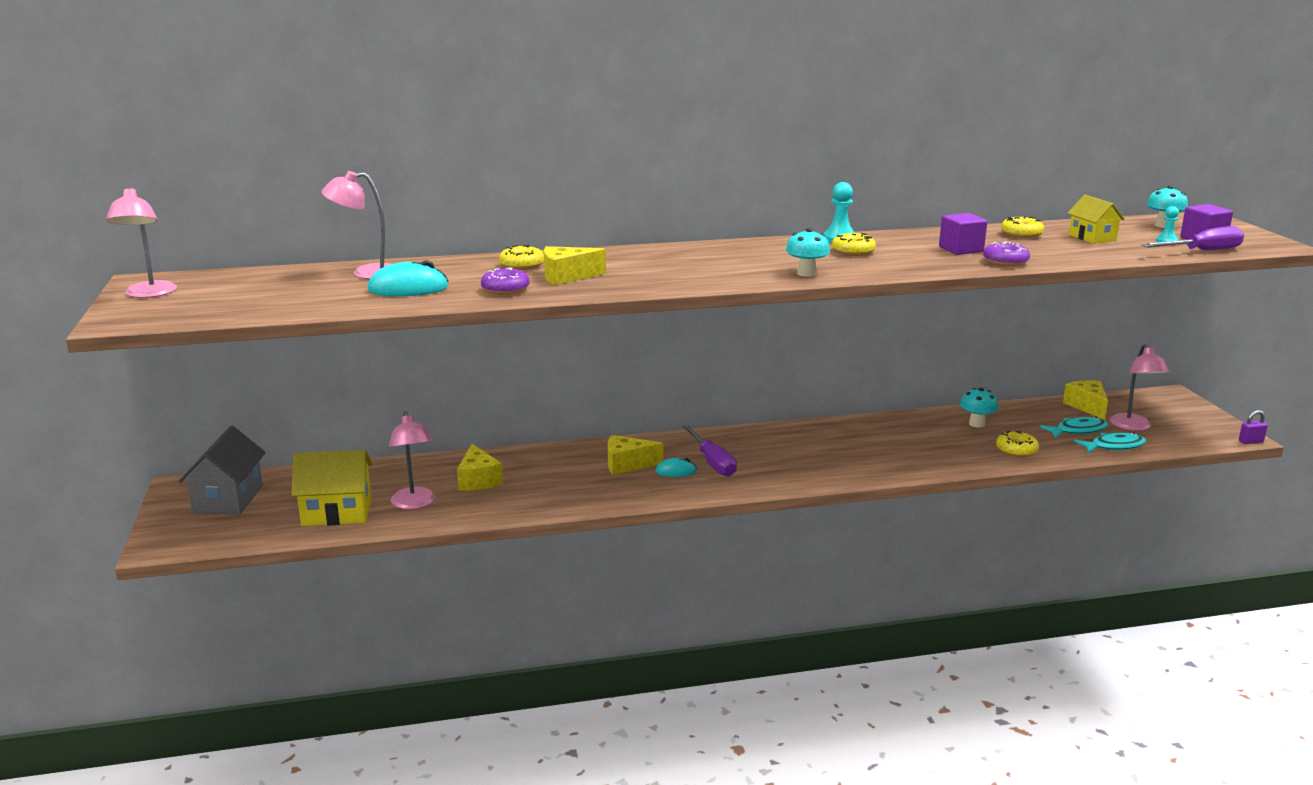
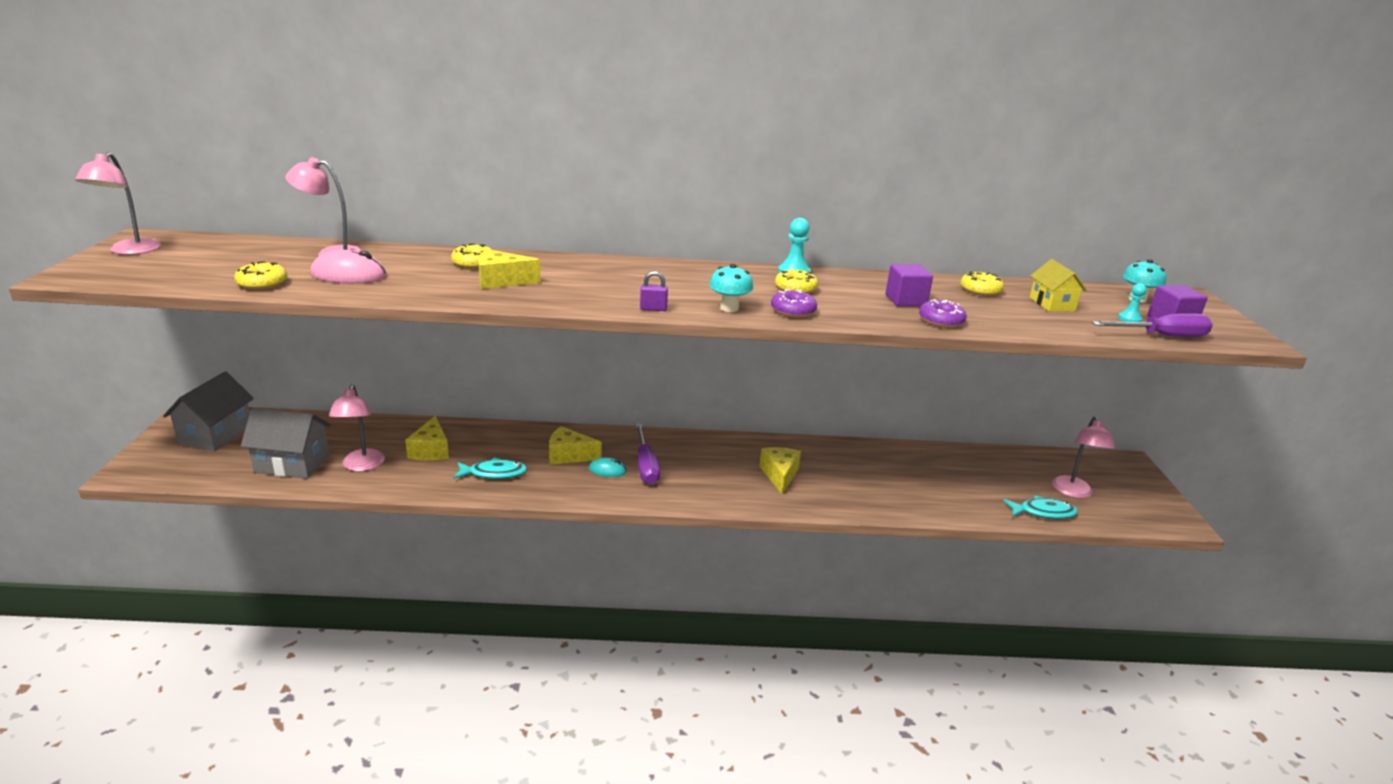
camera: 10 degrees right, 5 degrees up
(337, 512) = (292, 463): yellow house -> grey house
(408, 288) = (349, 275): turquoise mouse -> pink mouse
(505, 289) = (432, 288): purple donut -> purple donut (793, 311)
(977, 424) = (917, 464): turquoise mushroom -> none
(1016, 450) = (942, 500): yellow donut -> yellow donut (262, 283)
(1078, 431) = (1014, 488): turquoise fish -> turquoise fish (494, 473)
(1087, 406) = (1036, 462): yellow cheese -> yellow cheese (780, 475)
(1250, 441) = (1190, 530): purple padlock -> purple padlock (653, 309)

